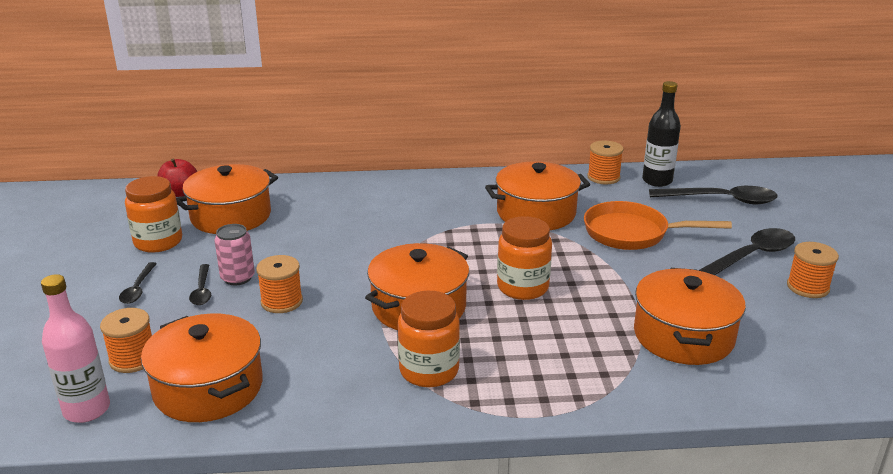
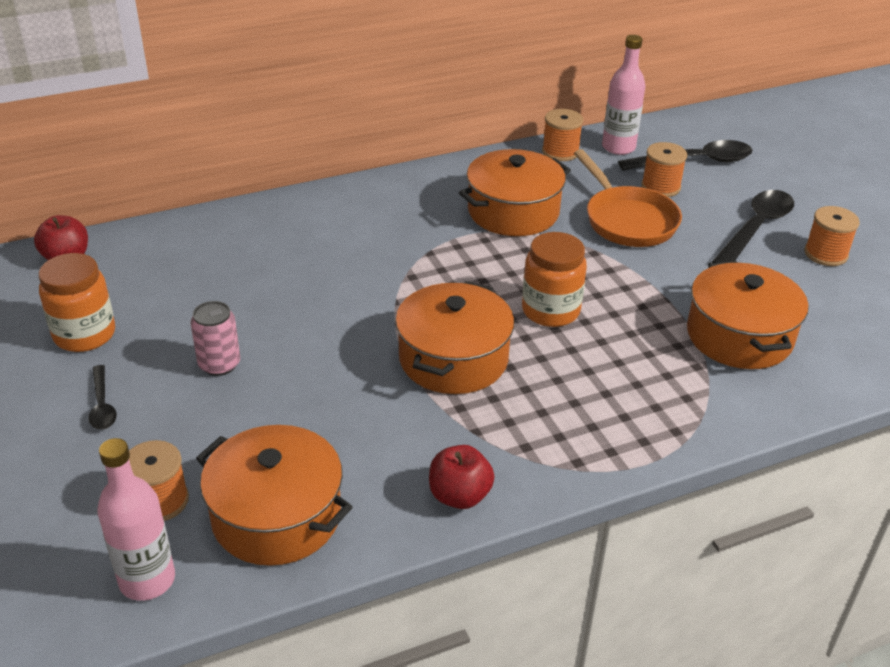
camera: 20 degrees left, 10 degrees up
(202, 290) = (186, 390): black spoon -> none
(231, 216) = (155, 280): orange pot -> none
(281, 302) = (293, 385): orange spool -> orange spool (660, 187)
(359, 405) = (459, 496): none -> red apple
(429, 371) = (509, 436): orange jar -> none
(632, 233) = (627, 220): orange pan -> orange pan turned 105 degrees counterclockwise
(657, 181) = (618, 147): black bottle -> pink bottle

